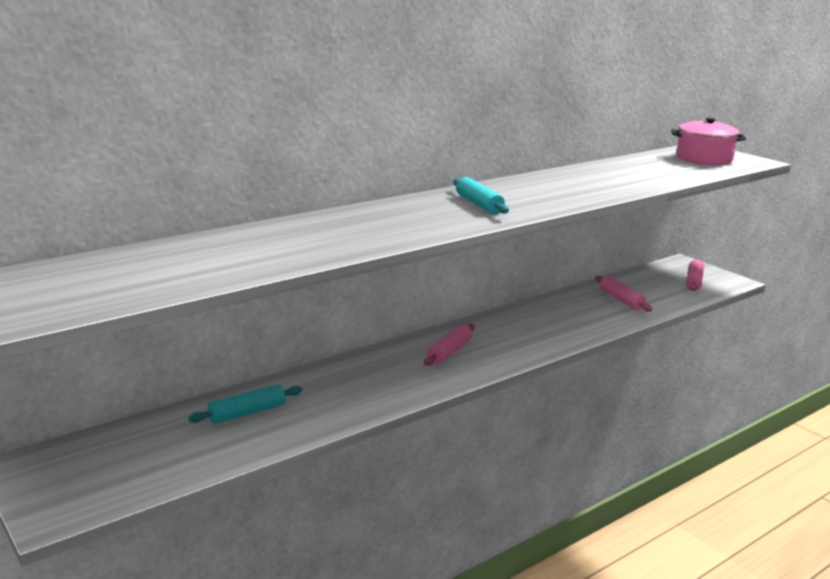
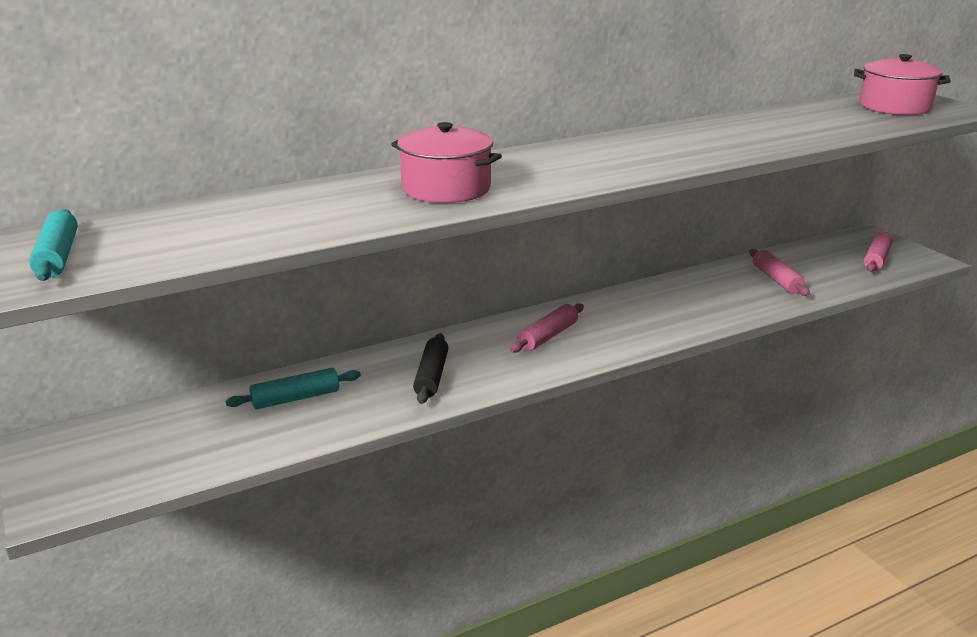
camera: 10 degrees right, 5 degrees up
(361, 389) = (431, 376): none -> black rolling pin
(378, 226) = (446, 189): none -> pink pot
(478, 204) = (580, 163): turquoise rolling pin -> turquoise rolling pin (57, 256)

